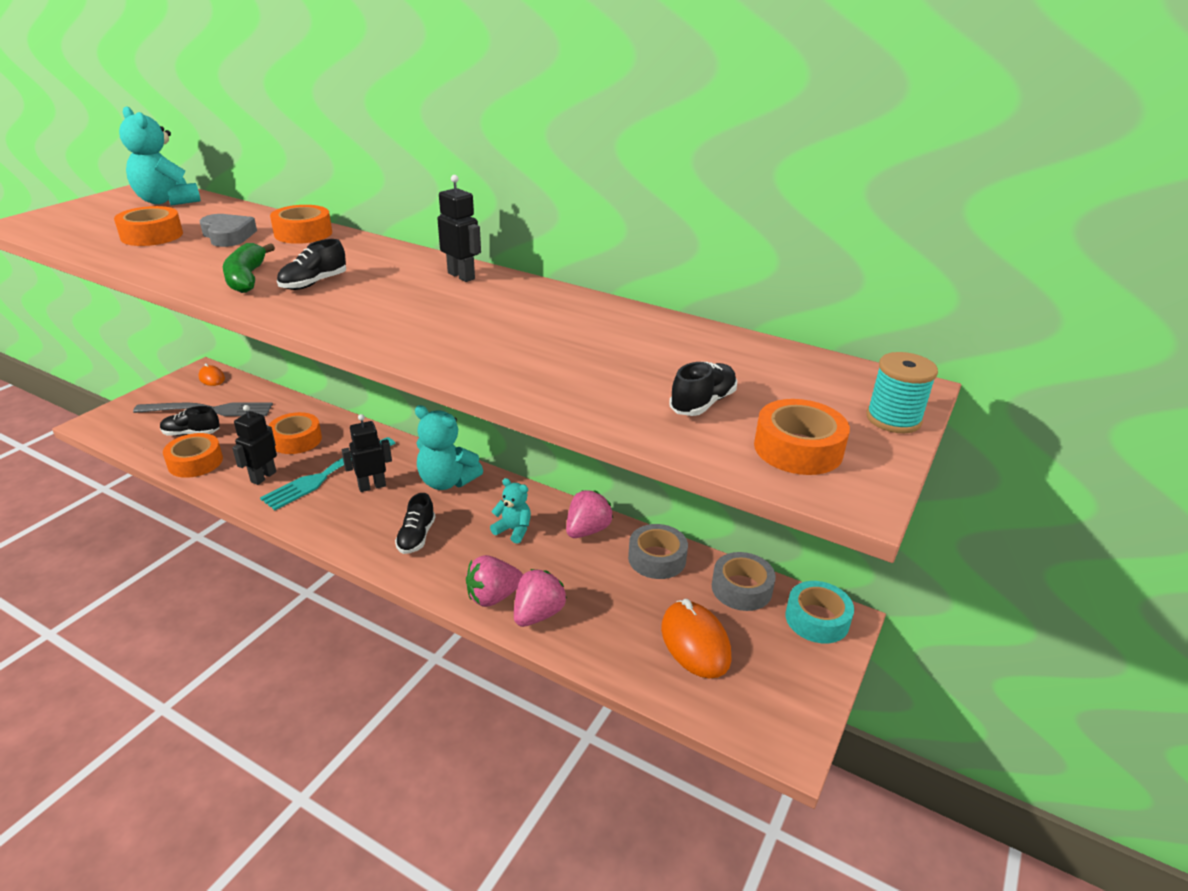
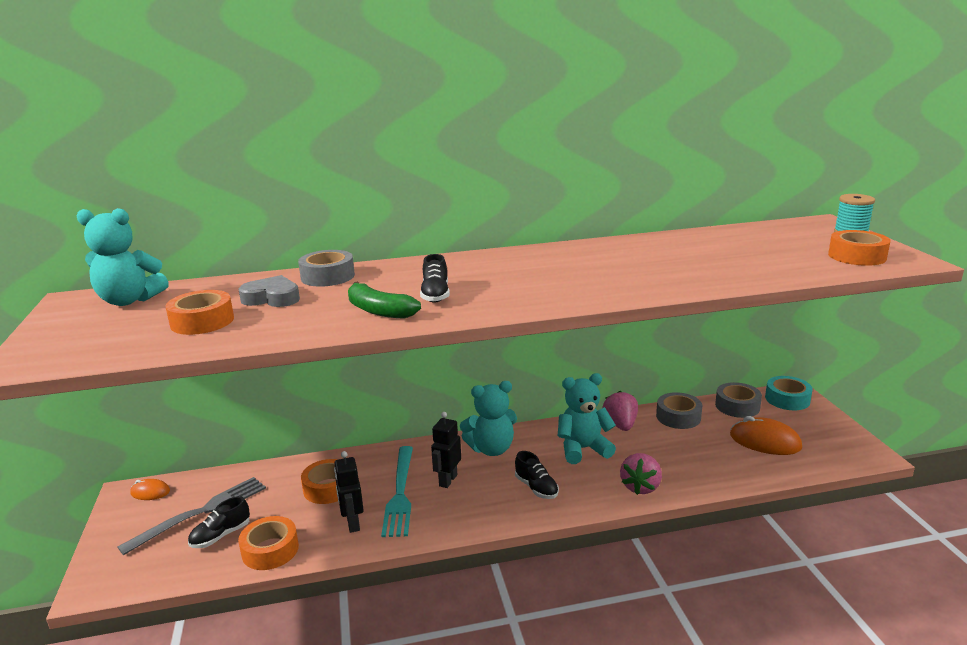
camera: 40 degrees left, 10 degrees down
(303, 233) = (328, 276): orange tape -> grey tape
(461, 276) = (511, 257): black robot -> none
(513, 530) = (583, 449): turquoise teddy bear -> turquoise teddy bear, size x1.68
(538, 614) = (678, 479): pink strawberry -> none
(702, 403) = (783, 257): black shoe -> none

